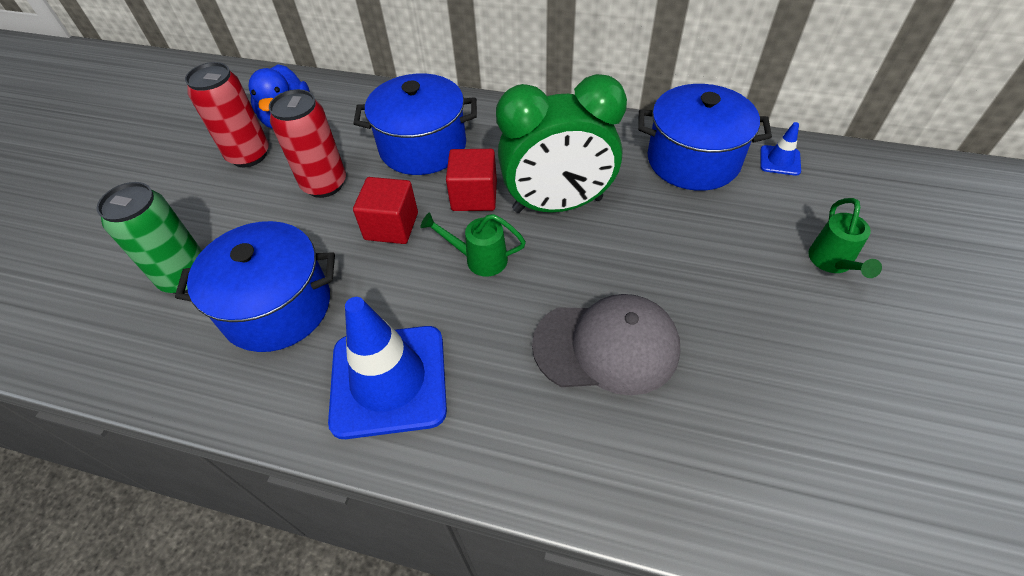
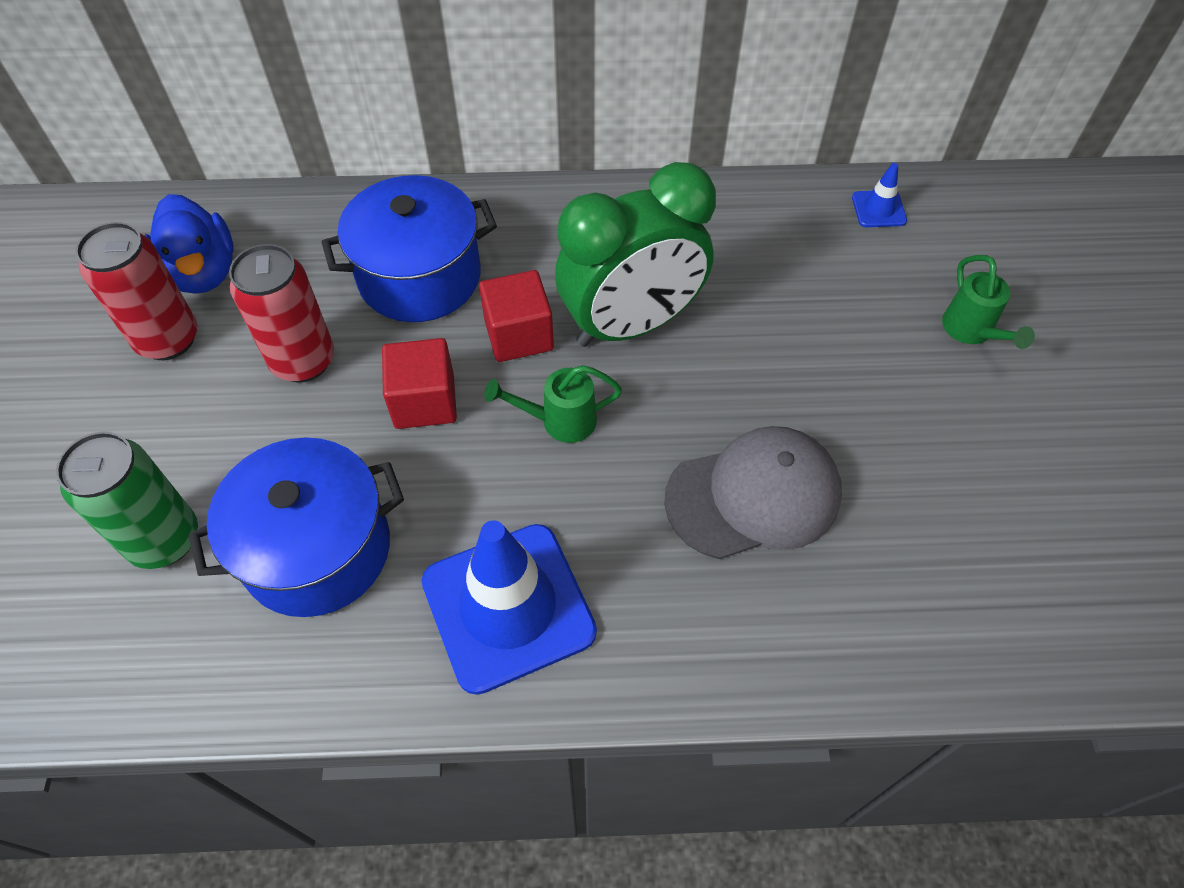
camera: 20 degrees left, 5 degrees up
(693, 160) = (777, 228): blue pot -> none

